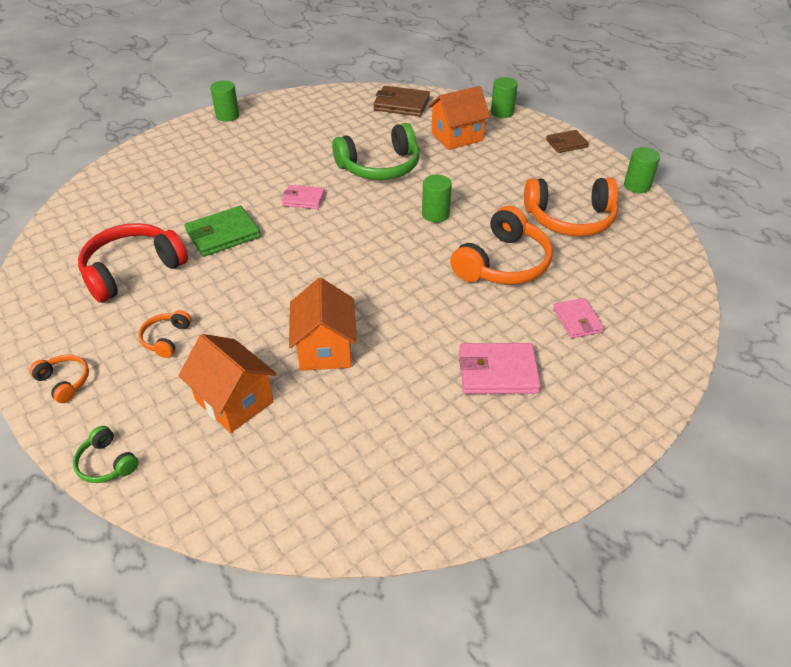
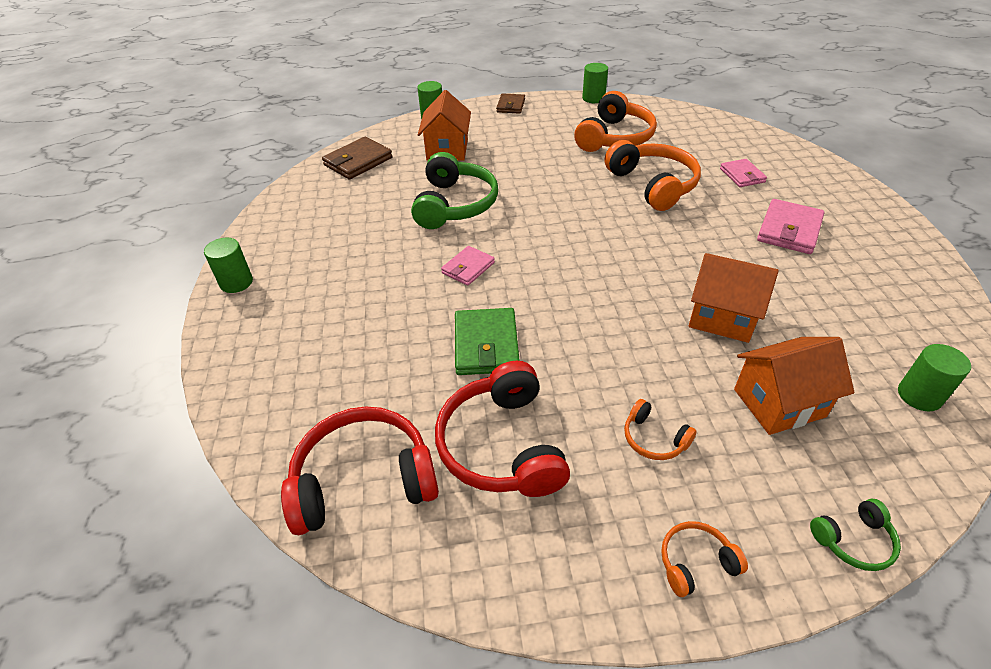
camera: 60 degrees left, 0 degrees up
(85, 226) = (363, 480): none -> red headphones
(435, 214) = (559, 196): green cylinder -> green cylinder (919, 395)
(577, 320) = (742, 175): pink wallet -> pink wallet turned 60 degrees clockwise

